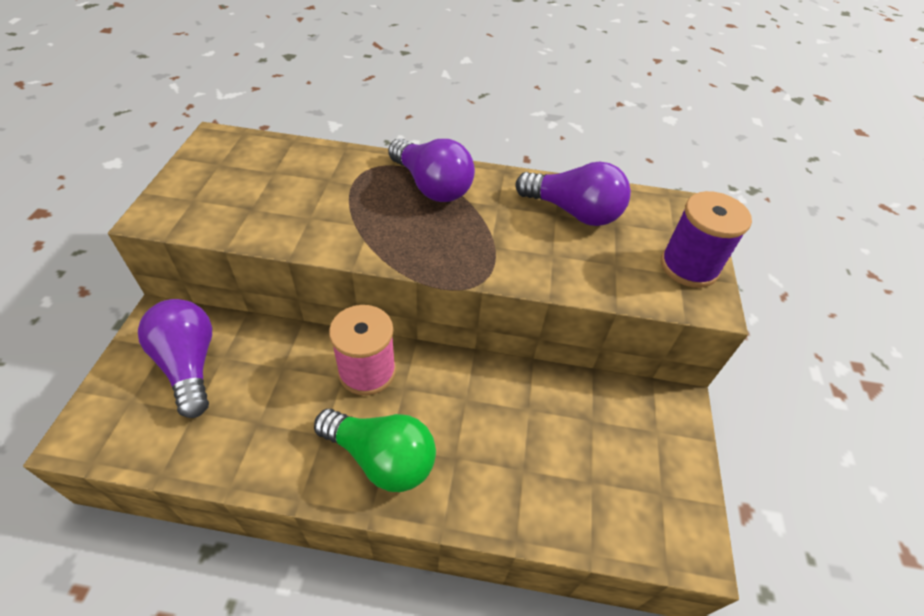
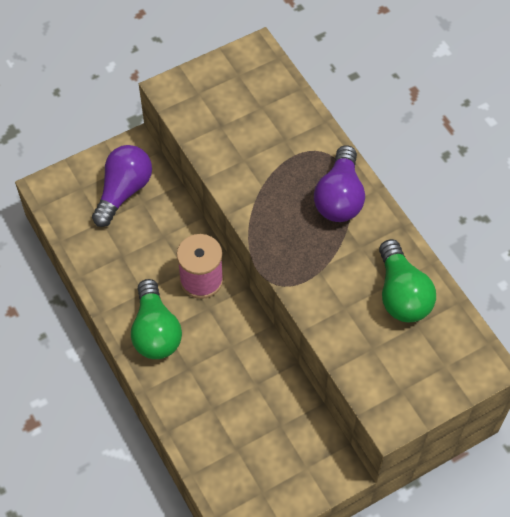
camera: 55 degrees right, 10 degrees up
(573, 212) = (401, 294): purple light bulb -> green light bulb
(689, 266) = (415, 392): purple spool -> none

